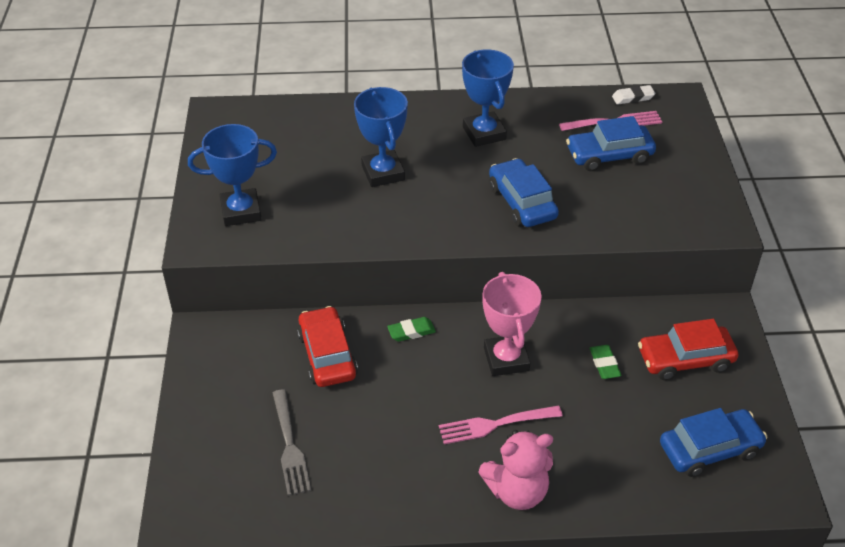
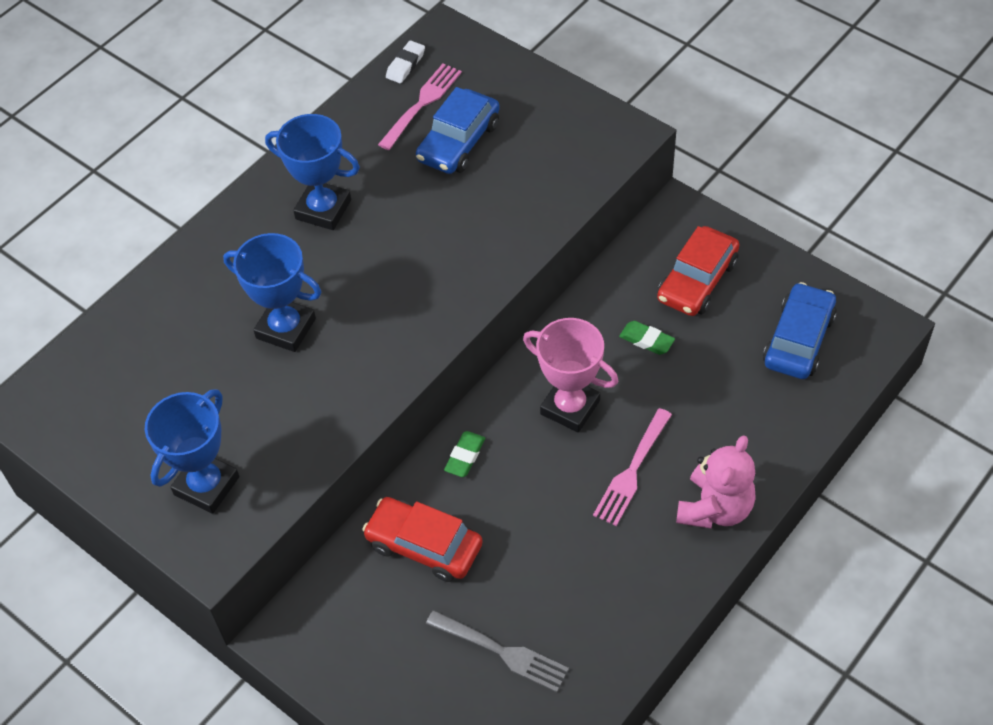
camera: 45 degrees left, 10 degrees up
(522, 202) = (445, 251): blue car -> none

